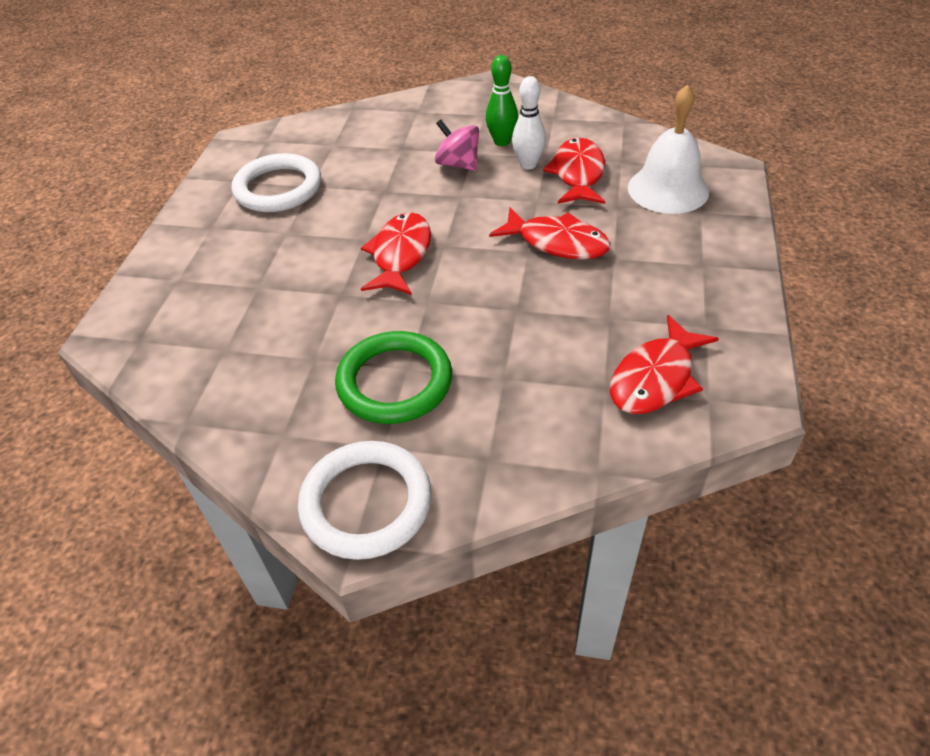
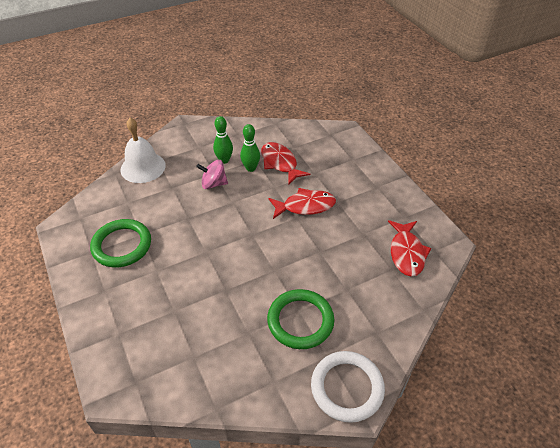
camera: 40 degrees left, 0 degrees up
(278, 188) = (122, 245): white ring -> green ring
(400, 255) = (235, 251): red fish -> none
(528, 165) = (251, 168): white bowling pin -> green bowling pin
(668, 189) = (328, 153): white bell -> white bell (143, 167)

